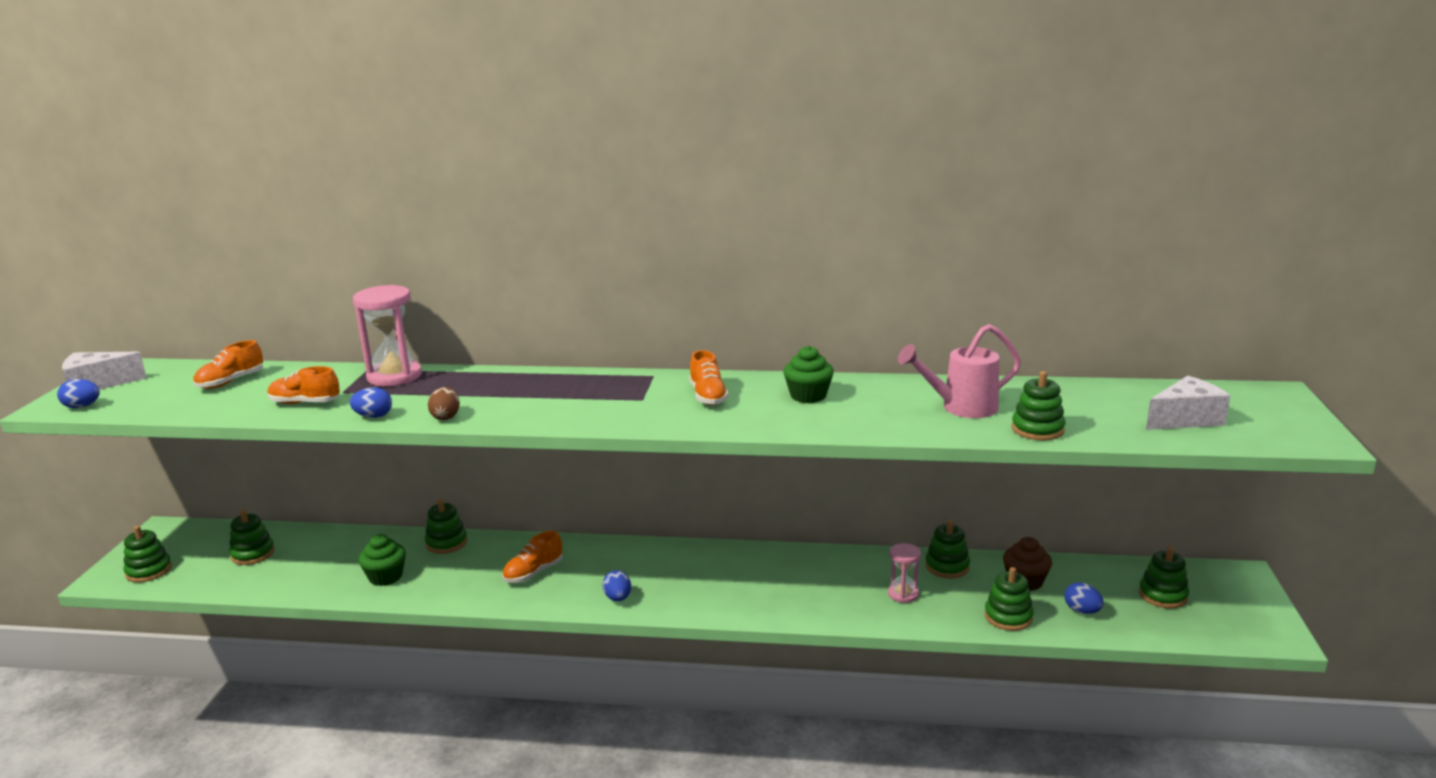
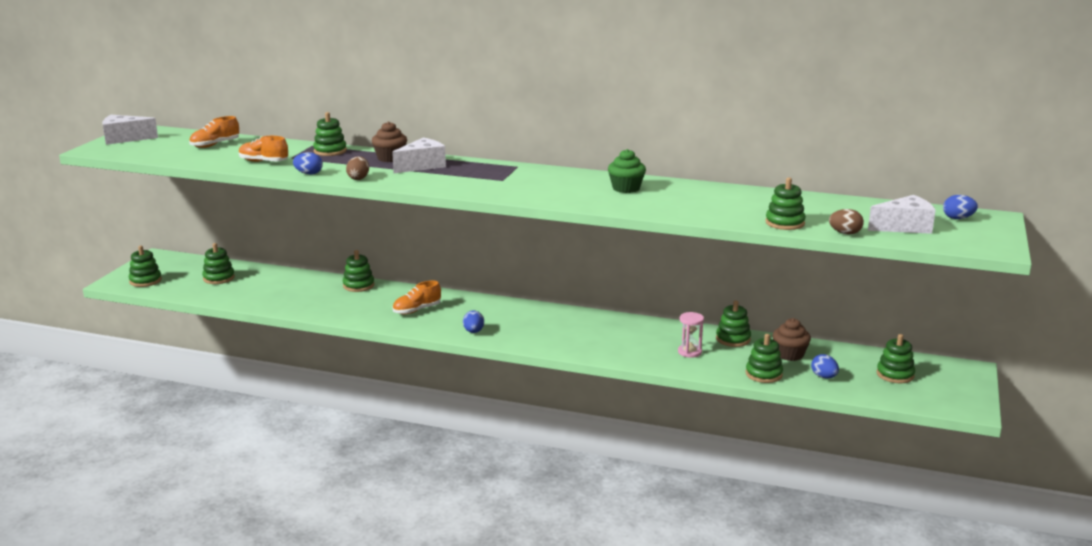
camera: 10 degrees right, 0 degrees up
(82, 406) = (113, 151): blue egg -> blue egg (958, 218)
(385, 577) = (310, 301): green cupcake -> none
(394, 376) = (330, 151): pink hourglass -> green stacking toy
(480, 380) = (390, 158): none -> brown cupcake
(527, 387) = (422, 166): none -> white cheese
(708, 396) = (551, 182): orange shoe -> none
(961, 408) = (737, 205): pink watering can -> none
(1121, 437) = (845, 233): none -> brown egg

